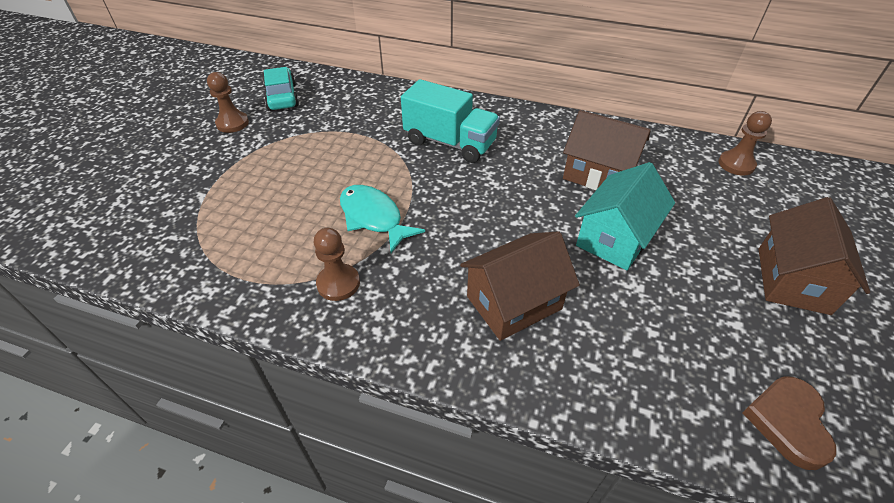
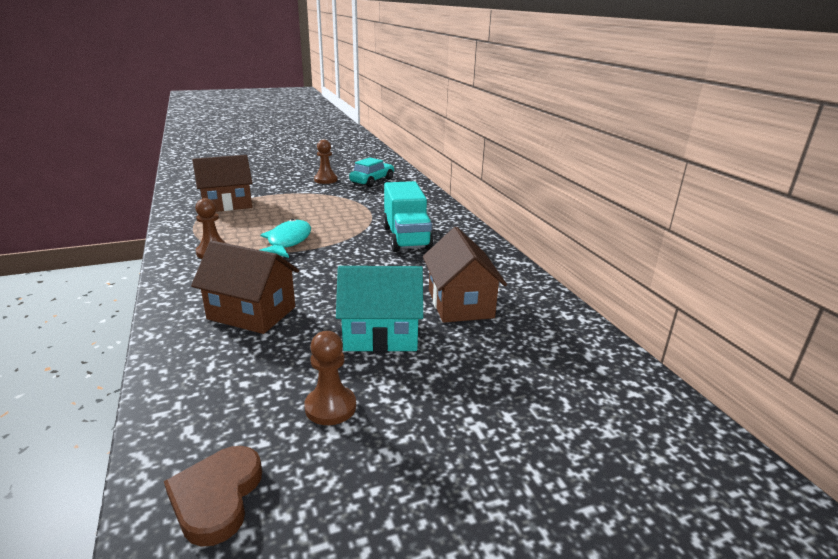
camera: 50 degrees right, 20 degrees down
(736, 164) = (606, 375): brown pawn -> brown pawn (330, 407)
(788, 422) = (216, 497): brown heart -> brown heart turned 60 degrees counterclockwise
(792, 280) = (446, 459): brown house -> brown house (227, 204)

